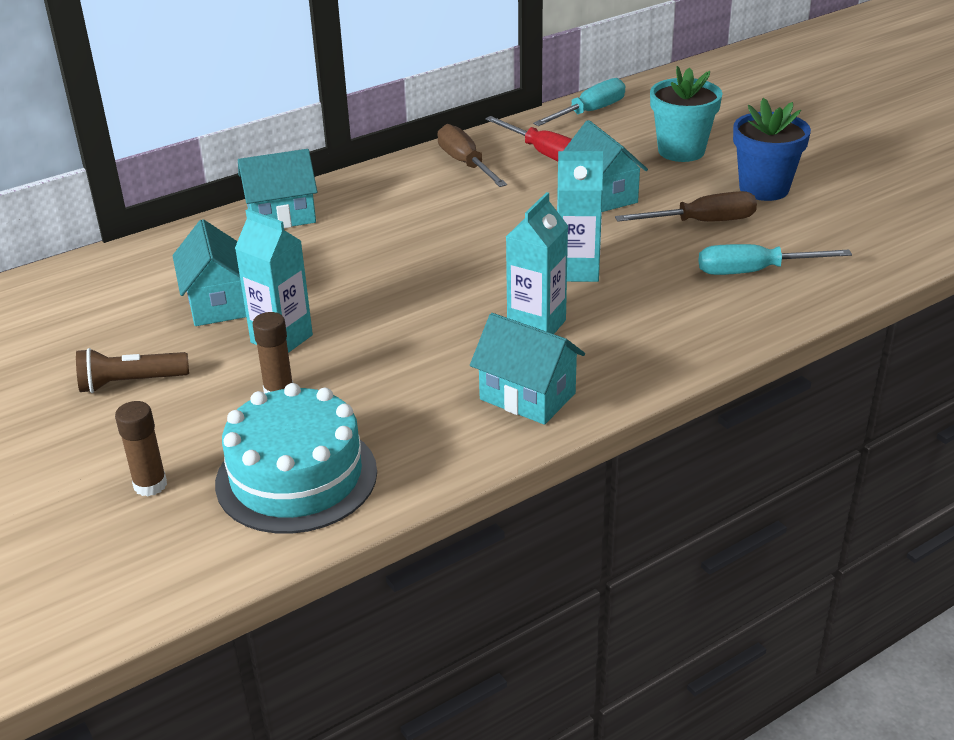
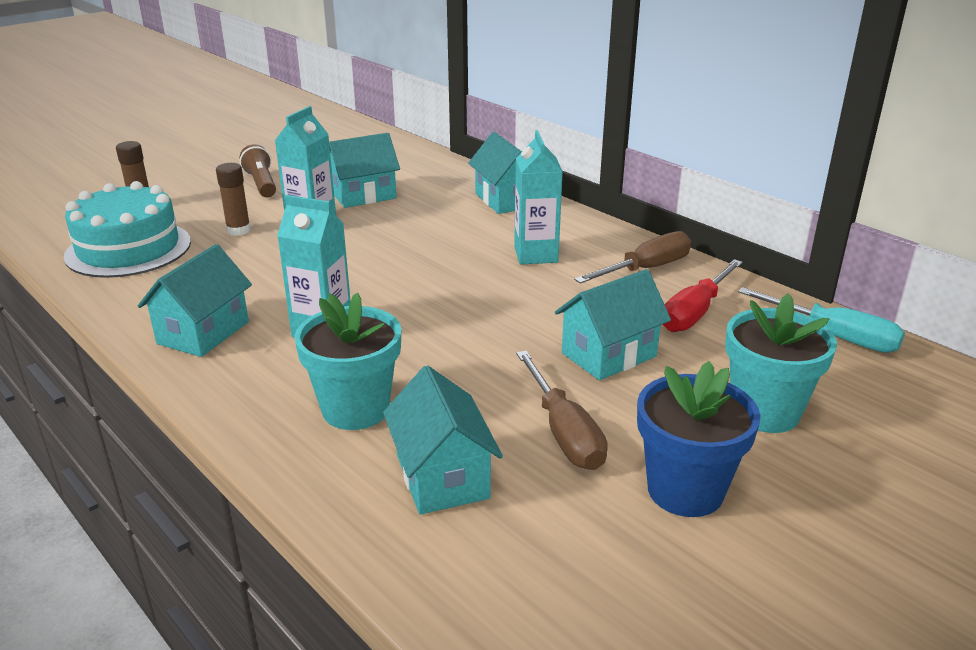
camera: 80 degrees right, 5 degrees down
(577, 270) = (430, 347): turquoise carton -> turquoise carton (536, 255)
(668, 307) = (355, 409): none -> turquoise flower pot
(753, 271) = (442, 477): turquoise screwdriver -> turquoise house

